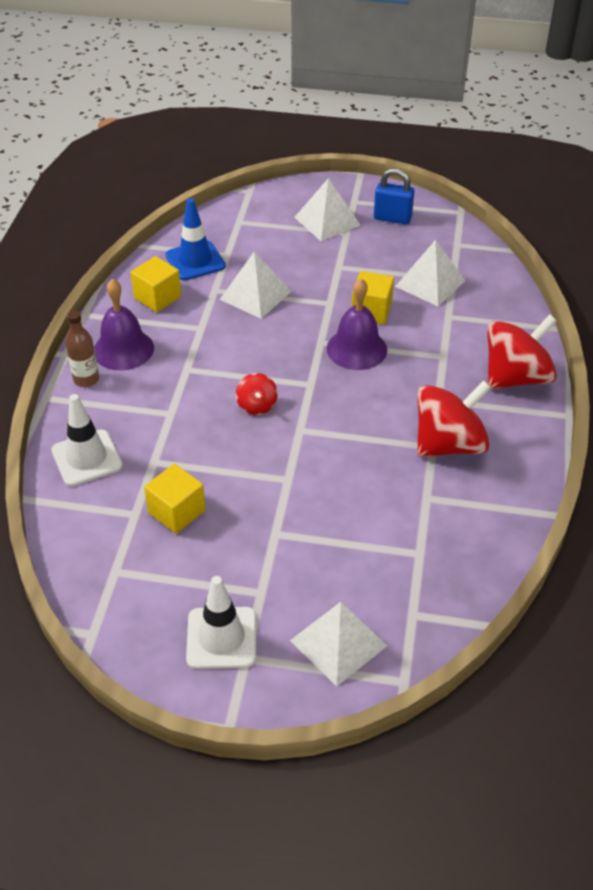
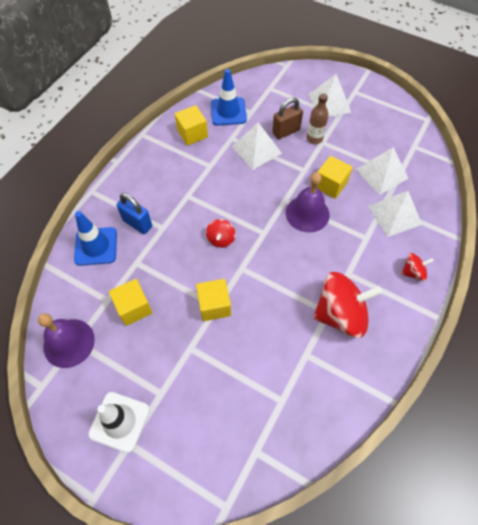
camera: 20 degrees right, 15 degrees up
(86, 379) = (121, 185): brown bottle -> brown bottle (314, 138)
(87, 458) = (96, 246): white traffic cone -> blue traffic cone
(123, 349) = (154, 168): purple bell -> purple bell (69, 343)
(284, 479) = (214, 305): none -> yellow cube
(285, 265) = (286, 131): none -> brown padlock
(338, 643) = (194, 456): white pyramid -> white pyramid (394, 215)
(392, 218) = (376, 112): blue padlock -> blue padlock (137, 223)
(516, 377) = (413, 272): red spinning top -> red spinning top, size x0.47

